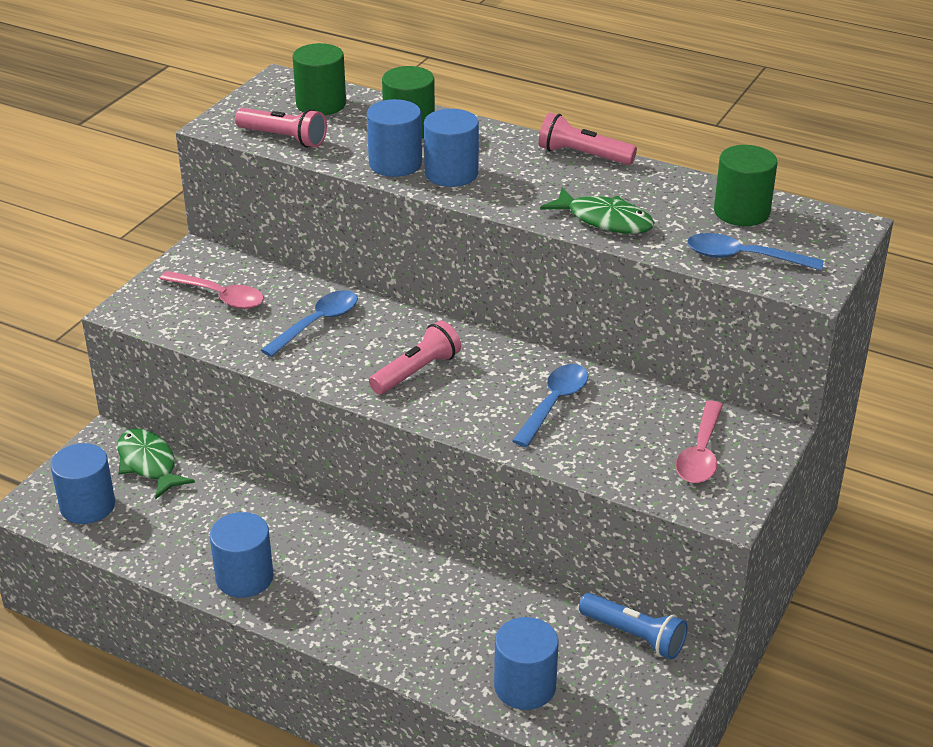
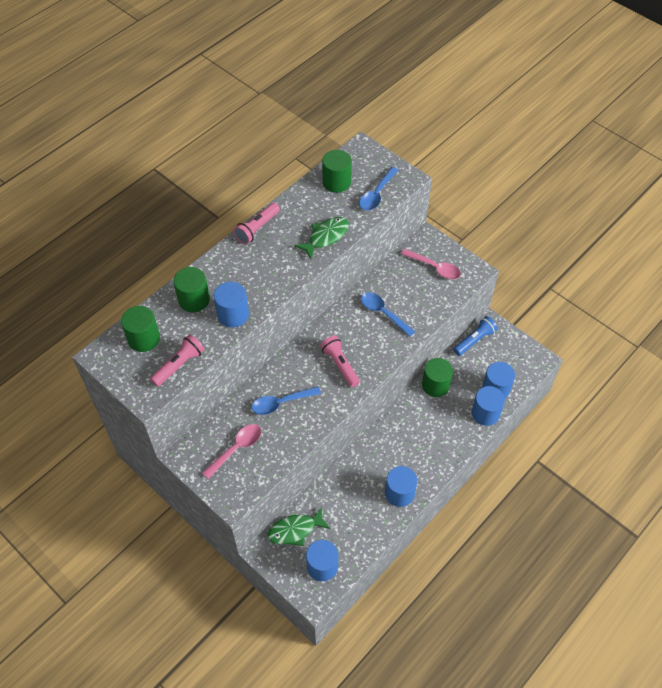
camera: 75 degrees left, 20 degrees up
(317, 323) = (281, 403): blue spoon -> blue spoon turned 75 degrees counterclockwise
(451, 173) = (254, 291): blue cylinder -> blue cylinder (485, 413)
(497, 591) = (435, 385): none -> green cylinder

